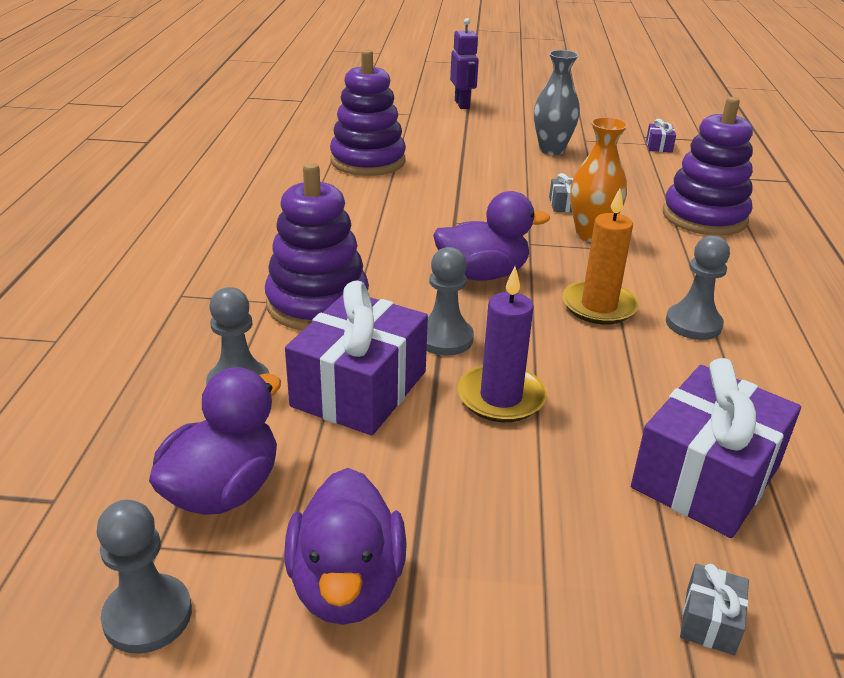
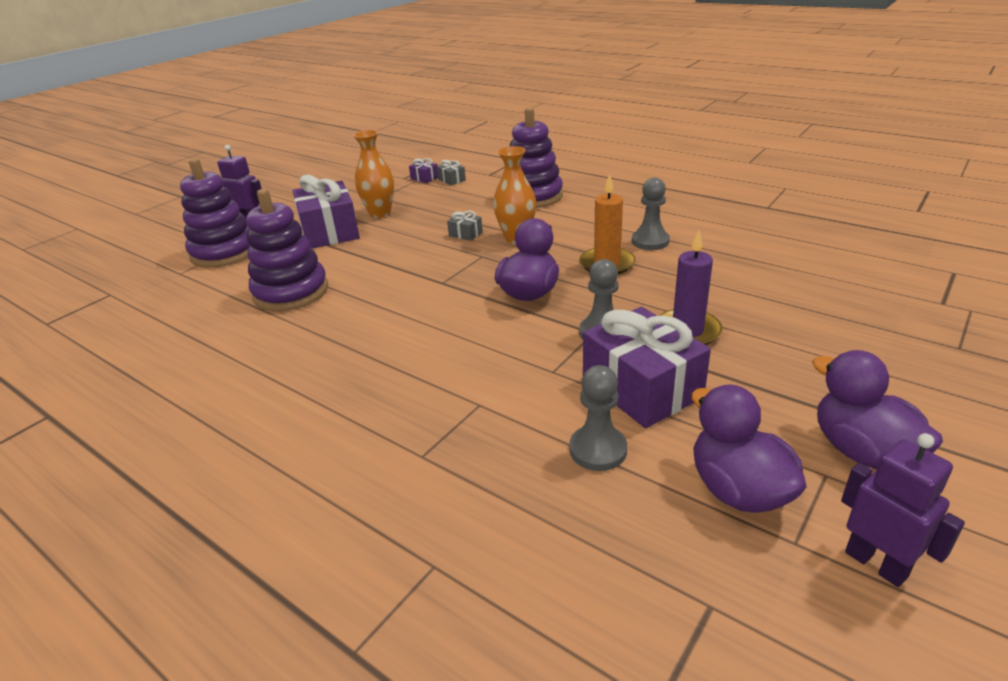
camera: 55 degrees left, 0 degrees up
(148, 616) = (876, 564): grey pawn -> purple robot
(317, 304) = (506, 378): purple stacking toy -> purple stacking toy (224, 252)
(347, 585) = (862, 451): purple duck -> purple duck turned 150 degrees counterclockwise
(551, 150) = (380, 213): grey vase -> orange vase
(706, 477) = (799, 288): purple gift -> purple gift (330, 231)
(710, 621) = (915, 328): grey gift -> grey gift (452, 180)

